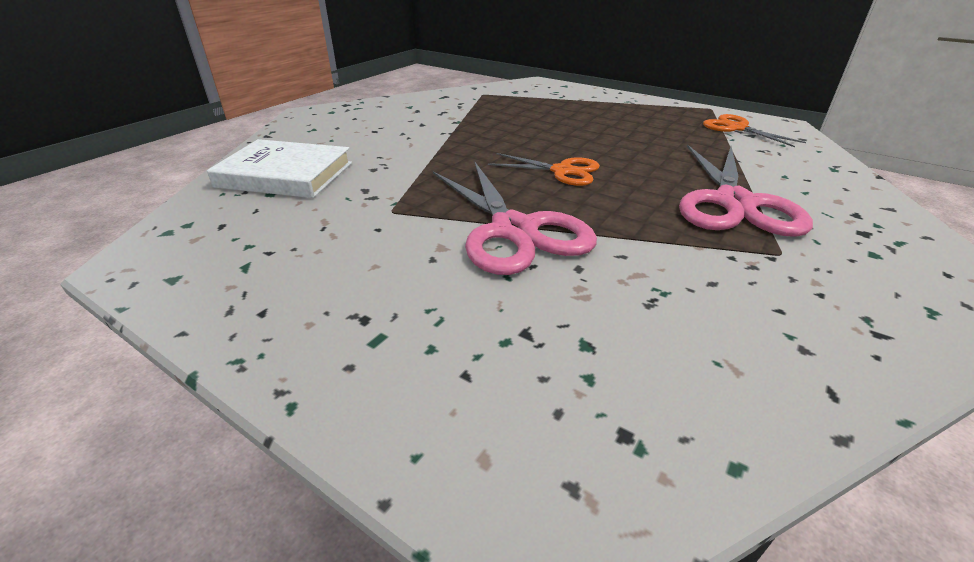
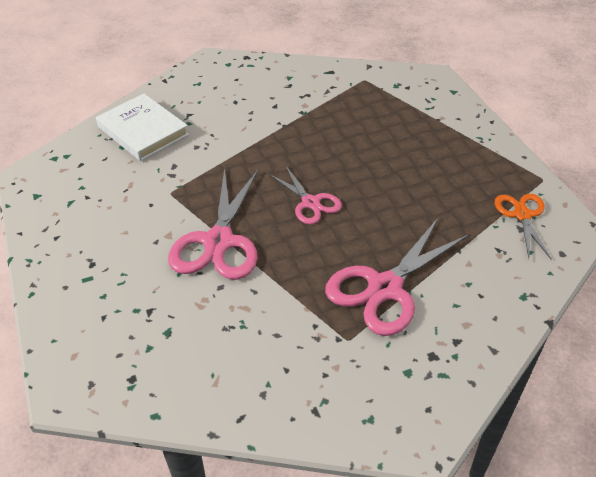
camera: 35 degrees right, 10 degrees up
(562, 171) = (310, 203): orange scissors -> pink scissors

